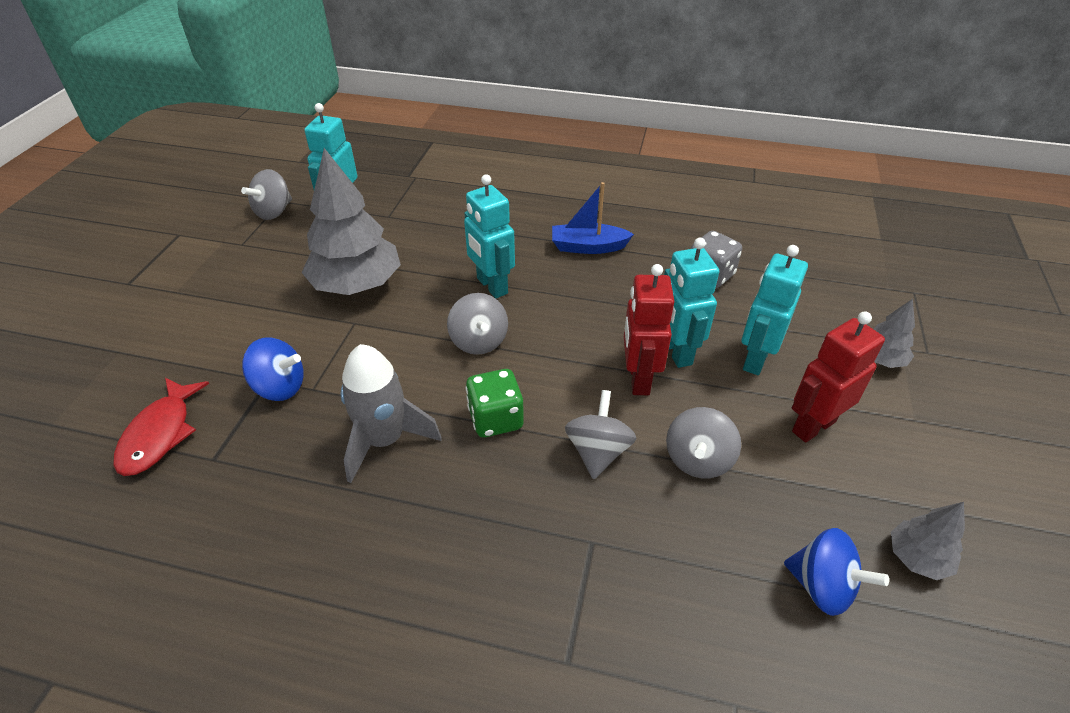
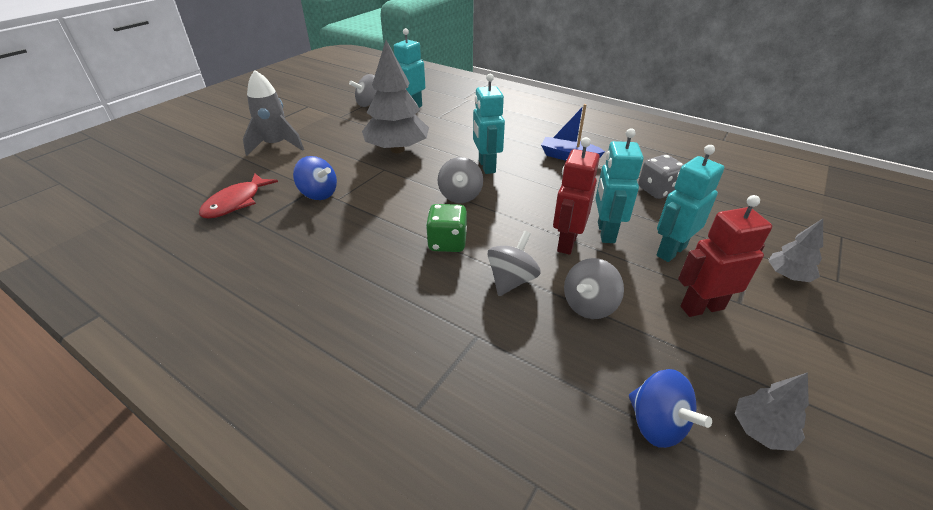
camera: 20 degrees right, 5 degrees down
(385, 440) = (366, 237): grey rocket -> grey rocket (276, 145)

